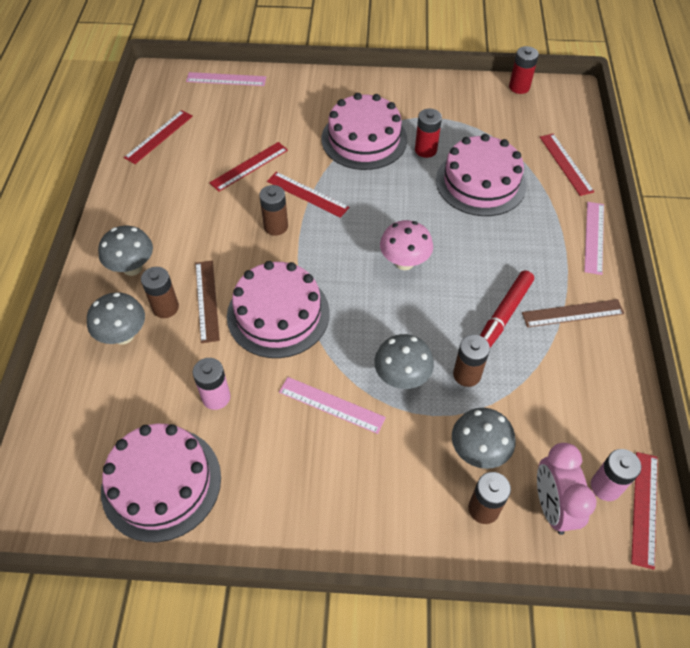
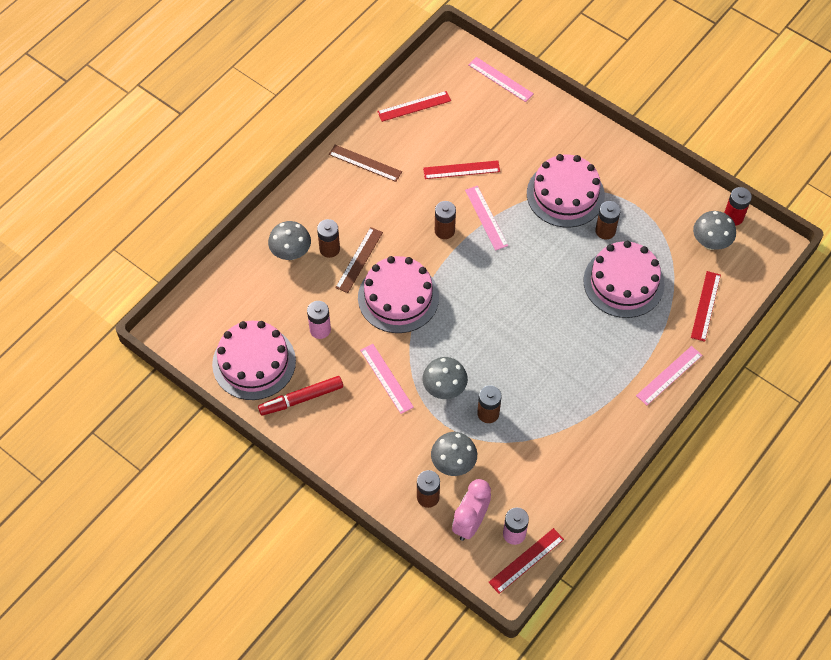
camera: 35 degrees right, 5 degrees up
(132, 268) = (327, 206): grey mushroom -> grey mushroom (710, 243)
(307, 194) = (486, 217): red ruler -> pink ruler
(404, 262) = (512, 311): pink mushroom -> none
(425, 150) = (605, 231): red battery -> brown battery
(503, 315) = (548, 390): red marker -> red marker (301, 399)
(572, 313) = (598, 418): brown ruler -> brown ruler (365, 163)

